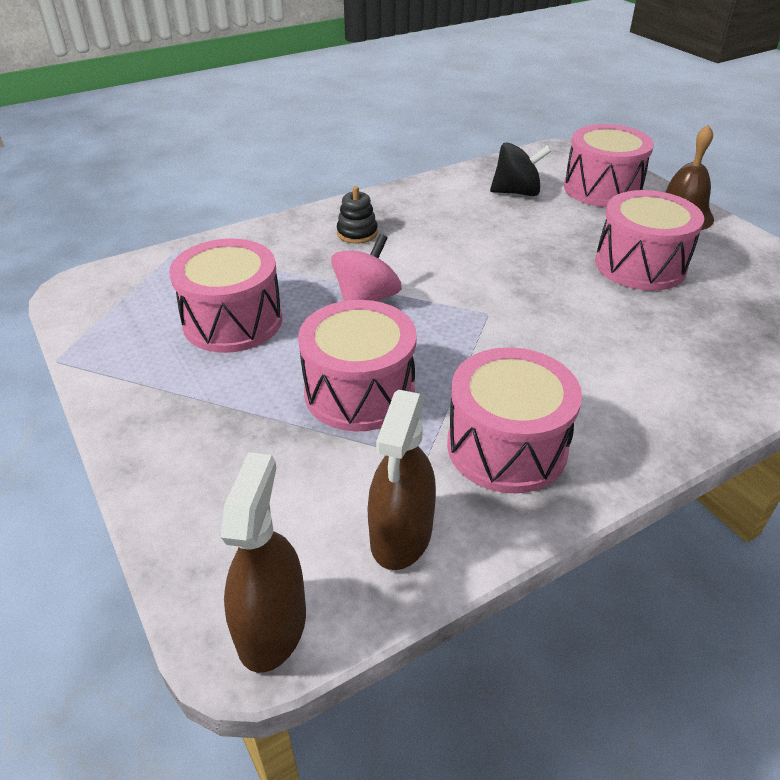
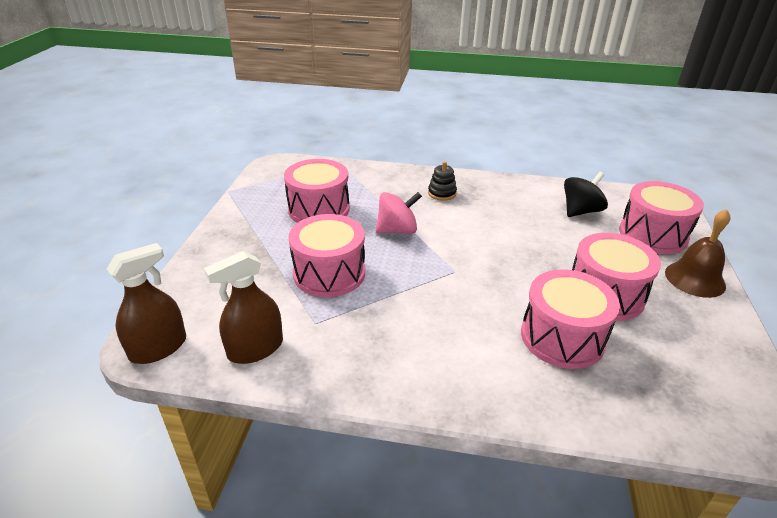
camera: 40 degrees right, 5 degrees down
(506, 446) = (362, 343): pink drum -> pink drum (562, 337)
(516, 192) = (580, 211): black spinning top -> black spinning top turned 75 degrees counterclockwise

